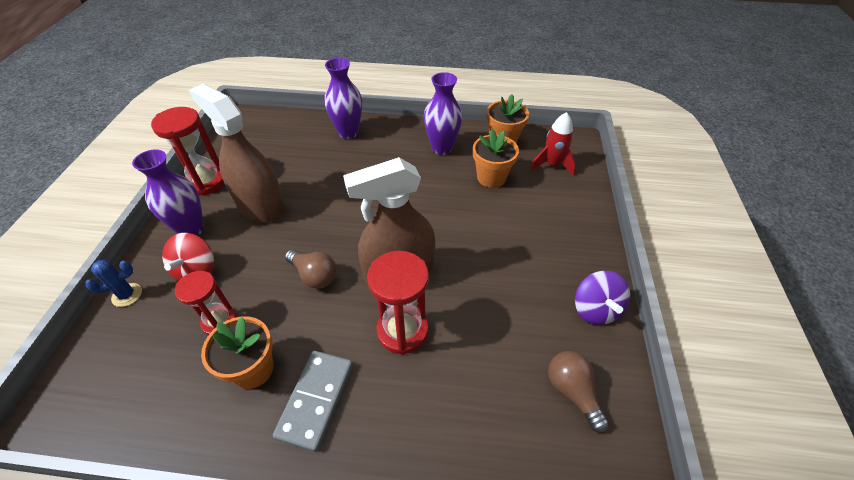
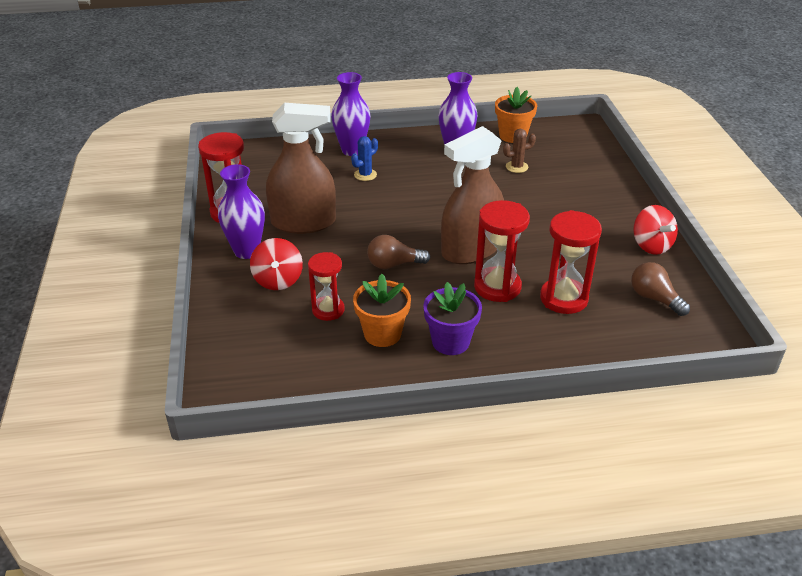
camera: 15 degrees left, 10 degrees down
(127, 295) = (223, 308): blue cactus -> blue cactus (365, 175)
(260, 205) = (303, 222): brown spray bottle -> brown spray bottle turned 150 degrees clockwise
(314, 275) = (394, 264): brown light bulb -> brown light bulb turned 150 degrees clockwise
(316, 400) = (450, 342): grey domino -> purple flower pot
(467, 365) = (563, 298): none -> red hourglass
(491, 177) = (517, 167): orange flower pot -> brown cactus
(552, 164) = (568, 148): red rocket -> none
(595, 309) = (651, 245): purple spinning top -> red spinning top

